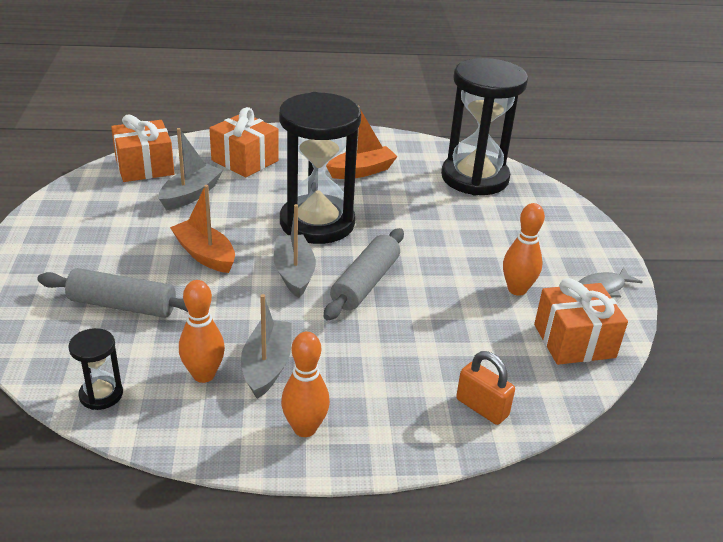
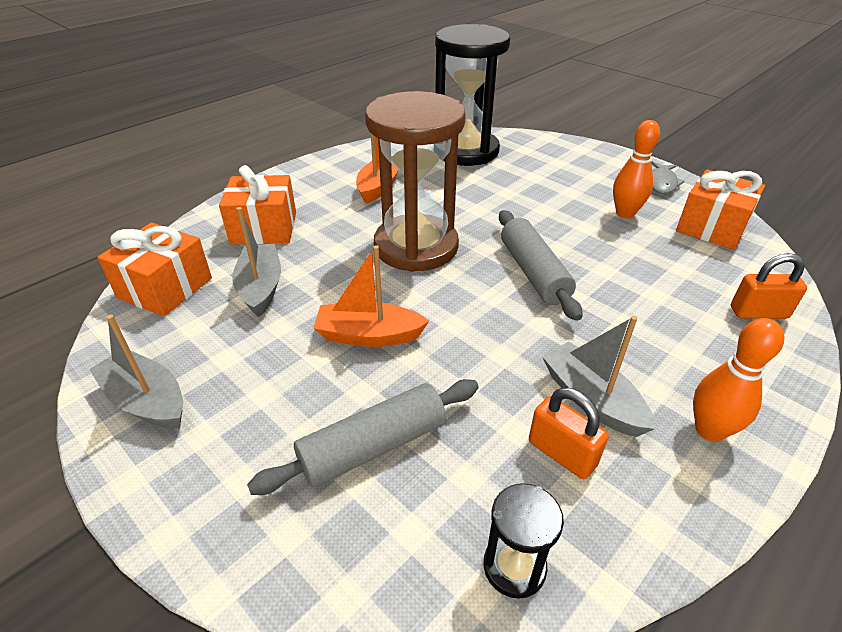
camera: 40 degrees left, 5 degrees up
(203, 375) = (562, 453): orange bowling pin -> orange padlock
(294, 273) = (470, 300): grey boat -> grey boat (147, 401)
(317, 223) = (416, 247): black hourglass -> brown hourglass

